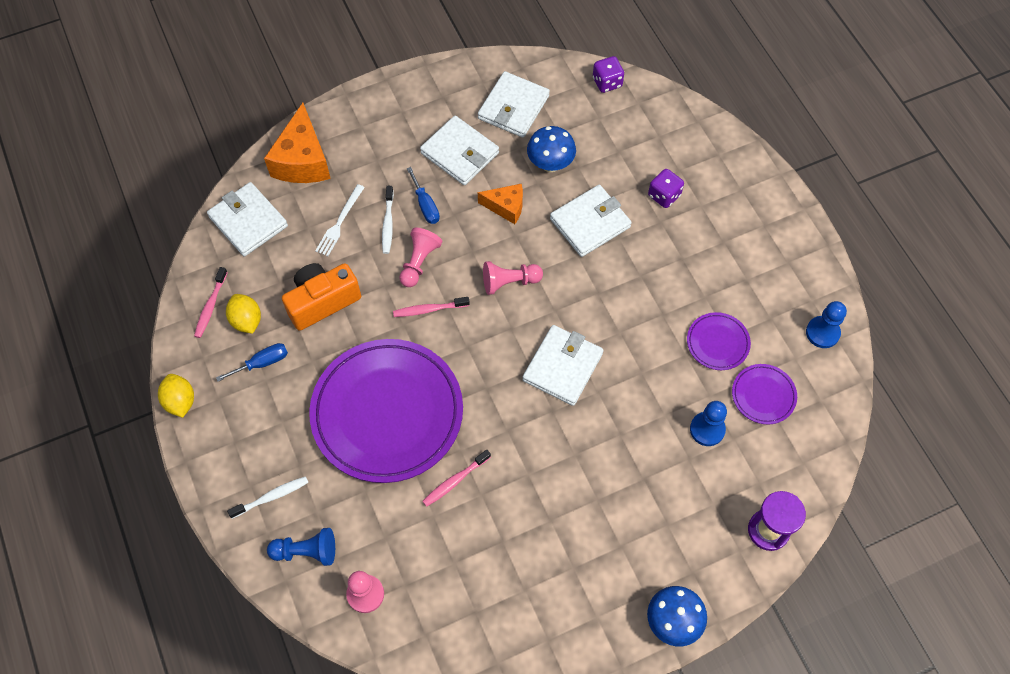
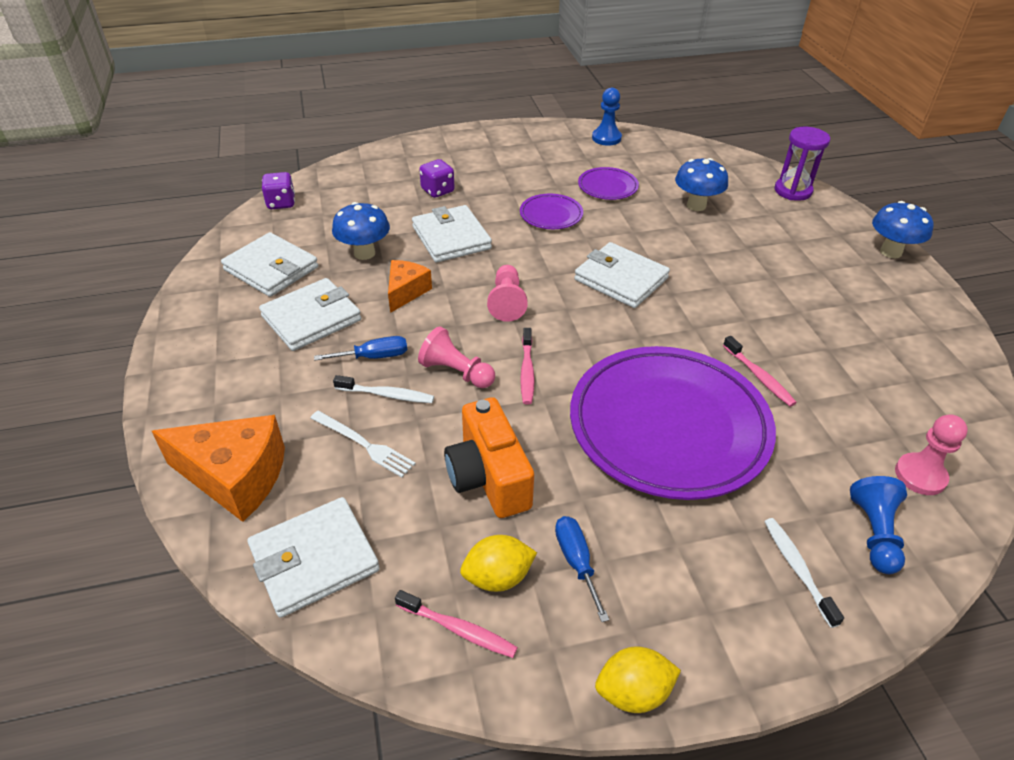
camera: 80 degrees left, 20 degrees down
(707, 429) = (696, 205): blue pawn -> blue mushroom
(763, 395) = (663, 173): purple plate -> purple plate (551, 215)

